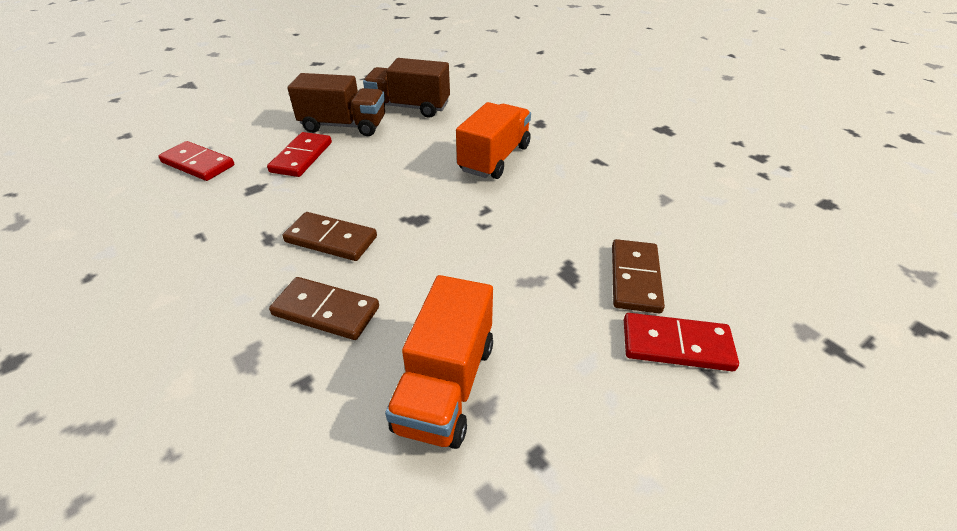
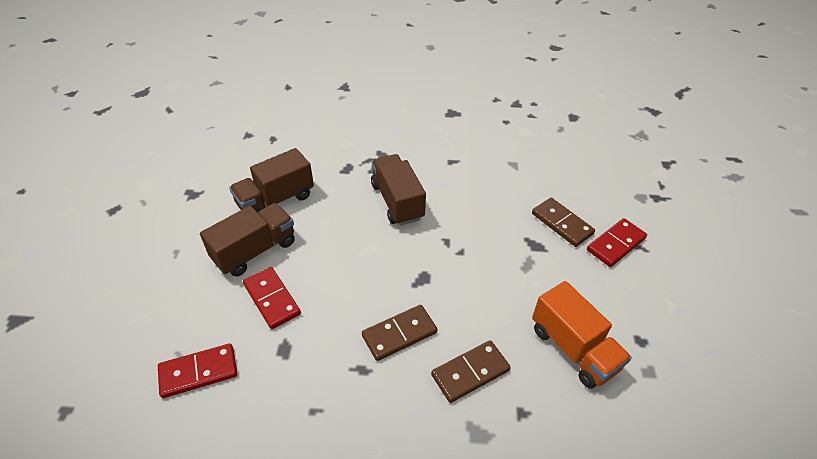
camera: 50 degrees left, 5 degrees up
(494, 158) = (397, 201): orange truck -> brown truck

